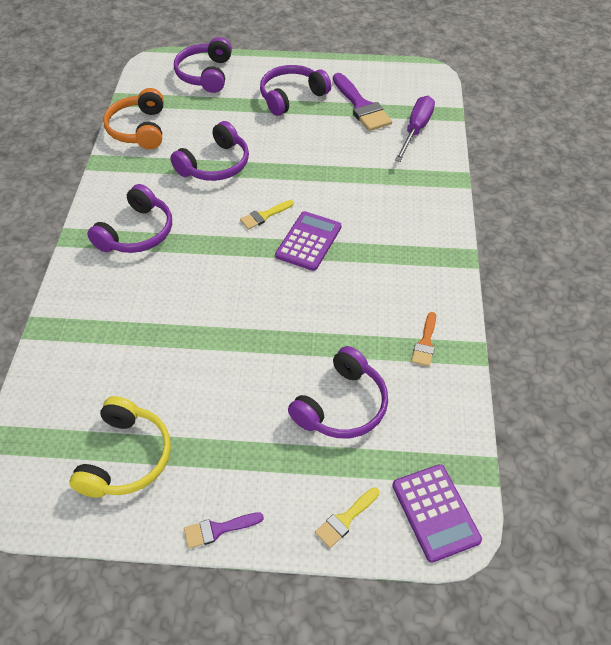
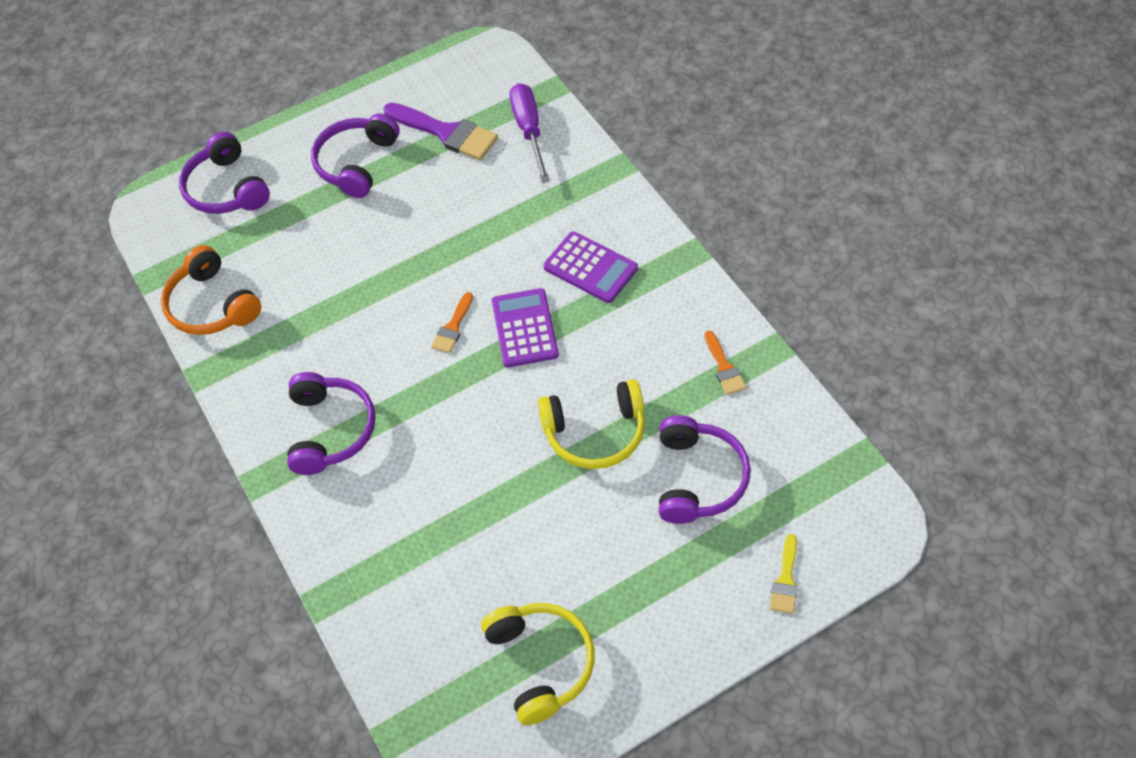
camera: 30 degrees left, 5 degrees up
(215, 165) = (345, 298): purple headphones -> none
(218, 529) = (684, 666): purple brush -> none
(264, 216) = (453, 327): yellow brush -> orange brush
(297, 332) = (595, 433): none -> yellow headphones
(435, 512) = (854, 521): purple calculator -> purple calculator (590, 268)

